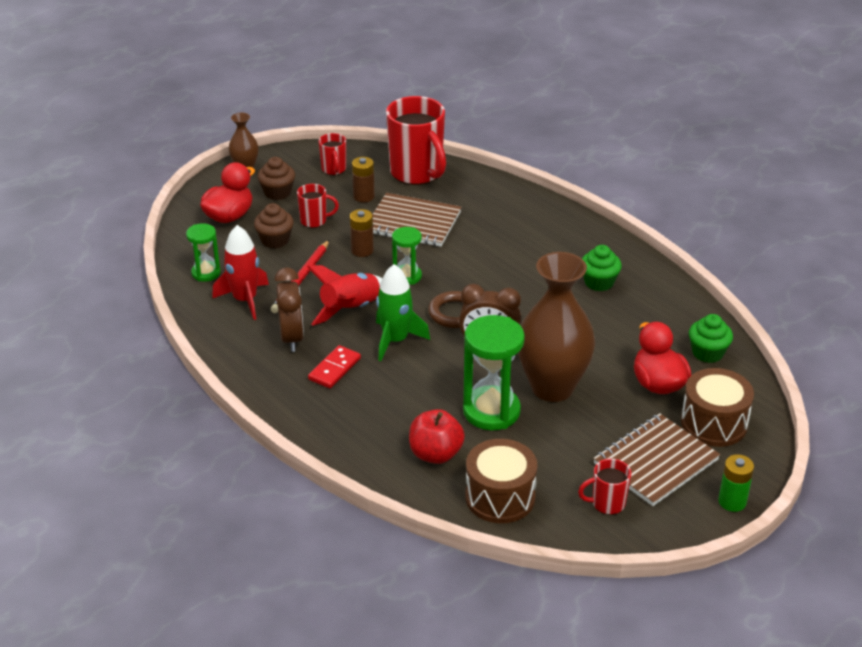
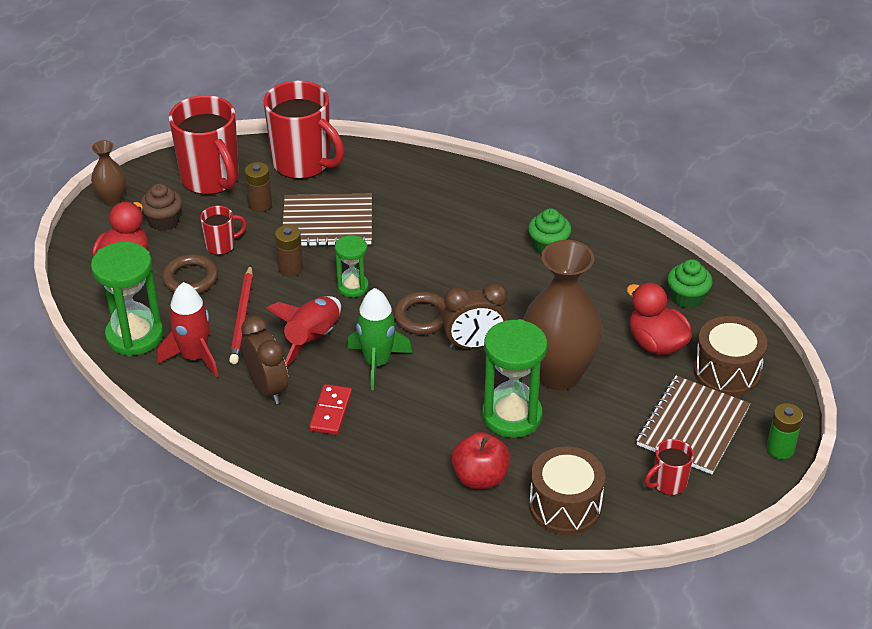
camera: 20 degrees left, 5 degrees up
(206, 273) = (134, 336): green hourglass -> green hourglass, size x1.76
(275, 240) = (190, 278): brown cupcake -> brown ring
(334, 169) = (211, 179): red mug -> red mug, size x2.09

